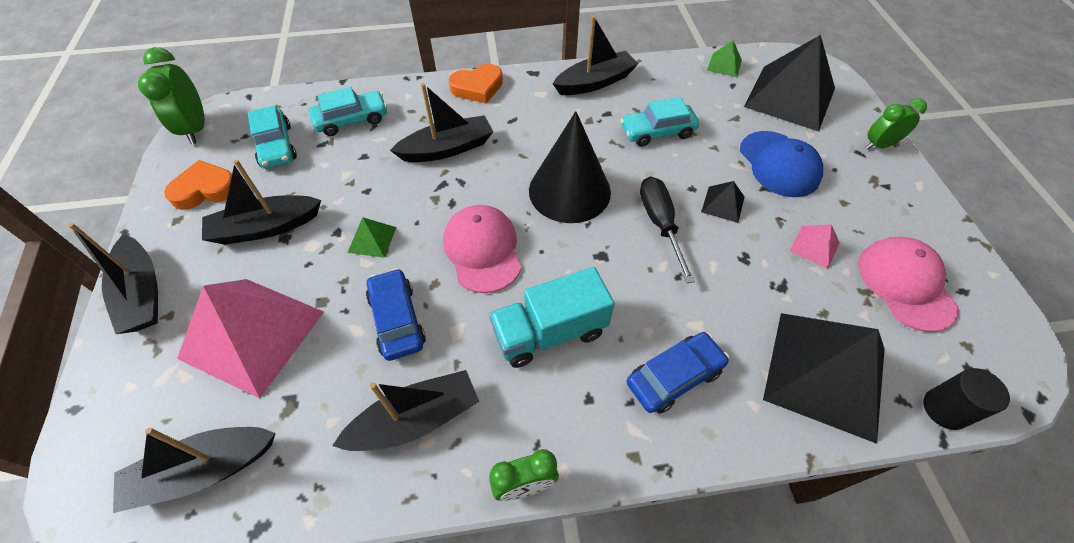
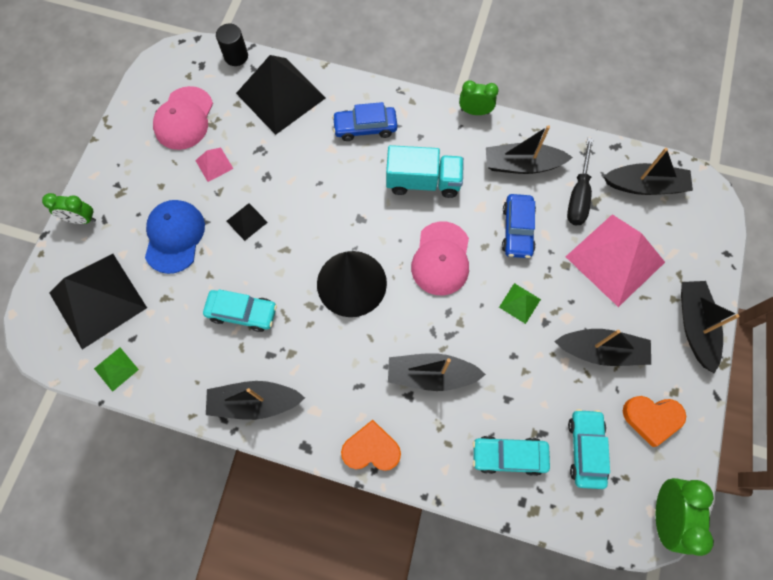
camera: 155 degrees left, 15 degrees up
(660, 224) = (303, 225): black screwdriver -> black screwdriver (578, 195)

